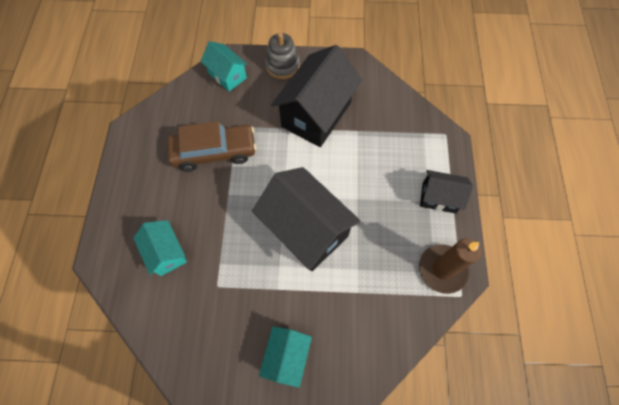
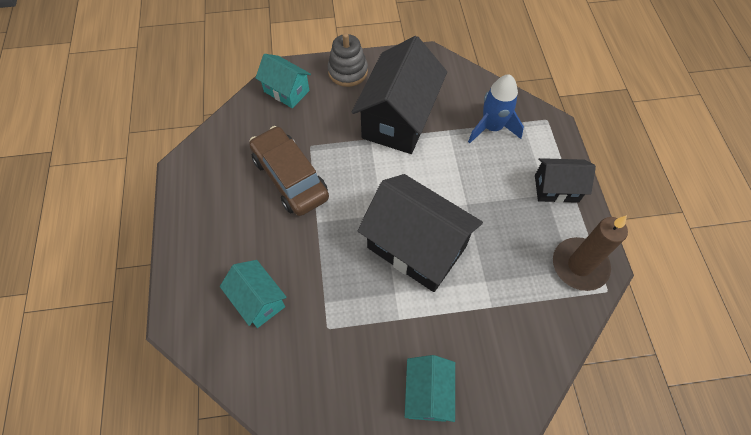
camera: 10 degrees left, 5 degrees down
(214, 152) = (290, 178): brown car -> brown car turned 105 degrees counterclockwise
(395, 134) = (492, 127): none -> blue rocket

